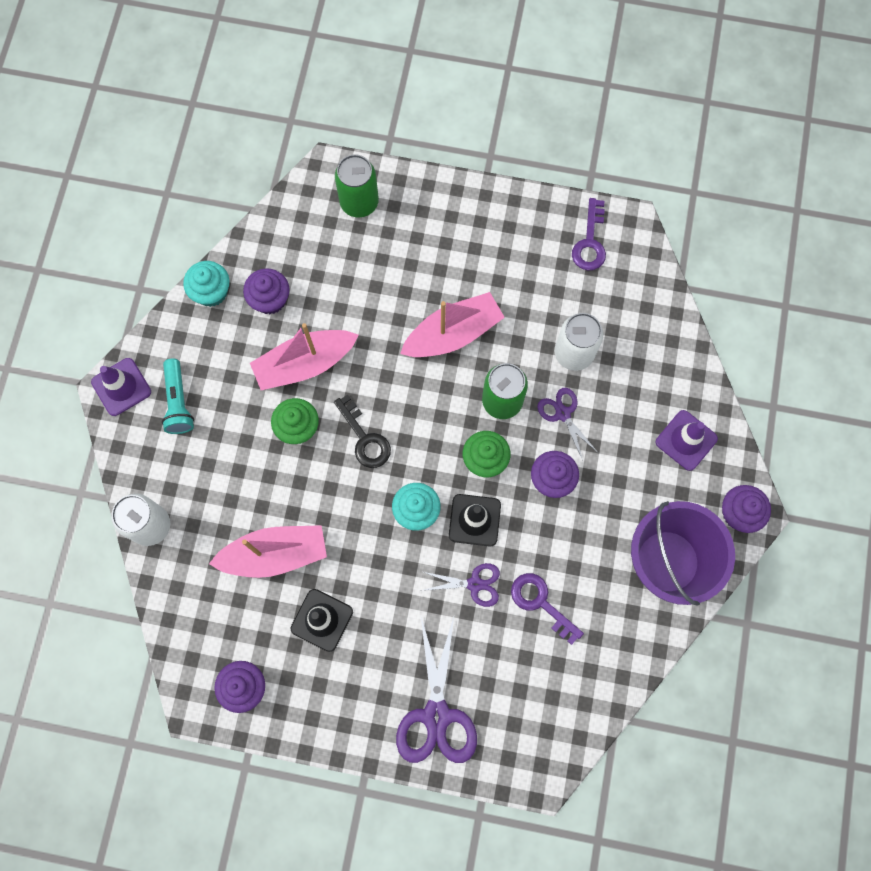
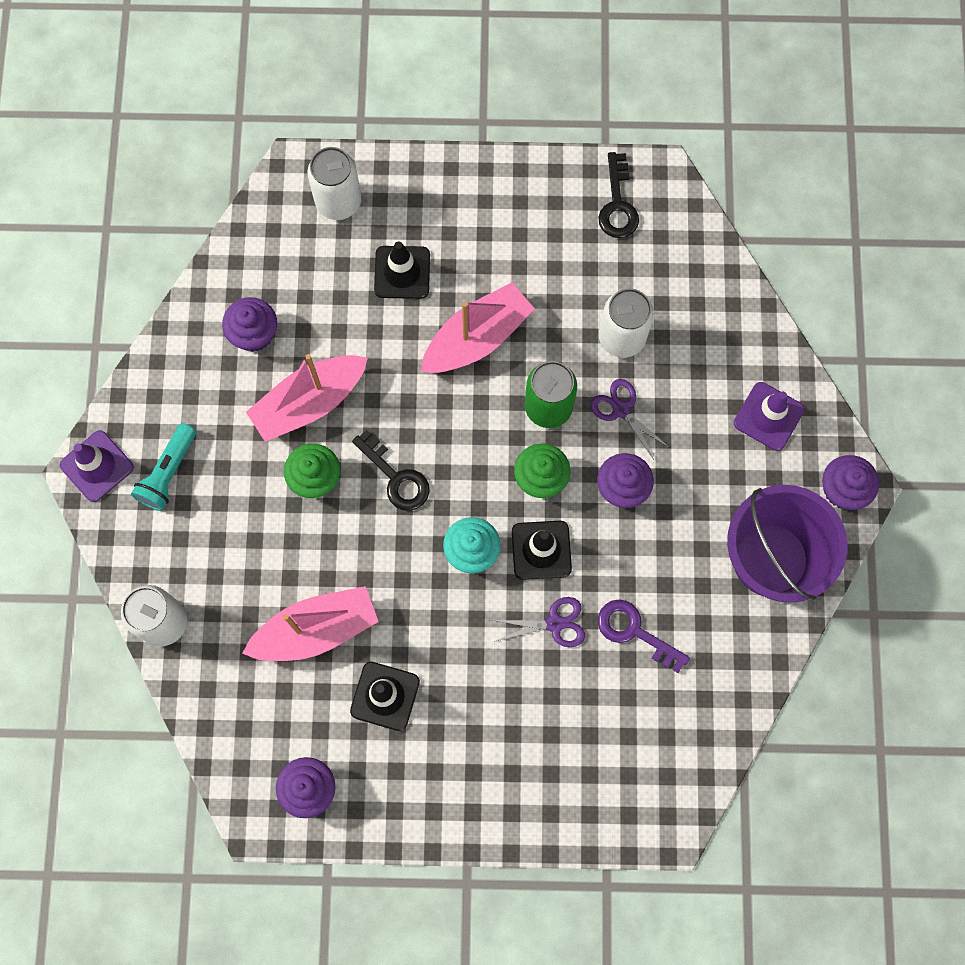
camera: 10 degrees left, 0 degrees up
(178, 402) = (168, 472): turquoise flashlight -> turquoise flashlight turned 45 degrees clockwise
(211, 292) = (182, 336): turquoise cupcake -> none
(359, 202) = (338, 202): green can -> white can
(401, 269) = (402, 272): none -> black traffic cone
(436, 715) = (538, 781): purple scissors -> none
(590, 242) = (617, 204): purple key -> black key

